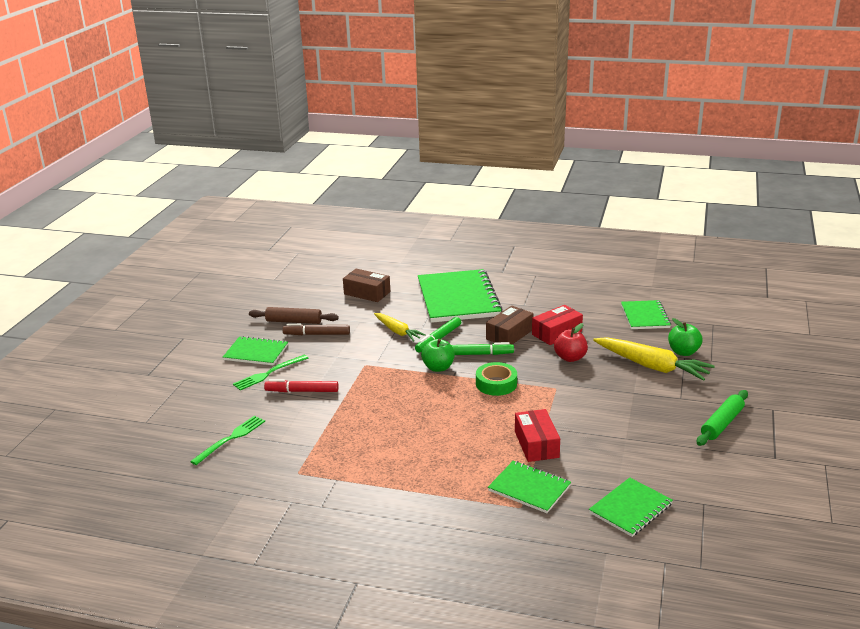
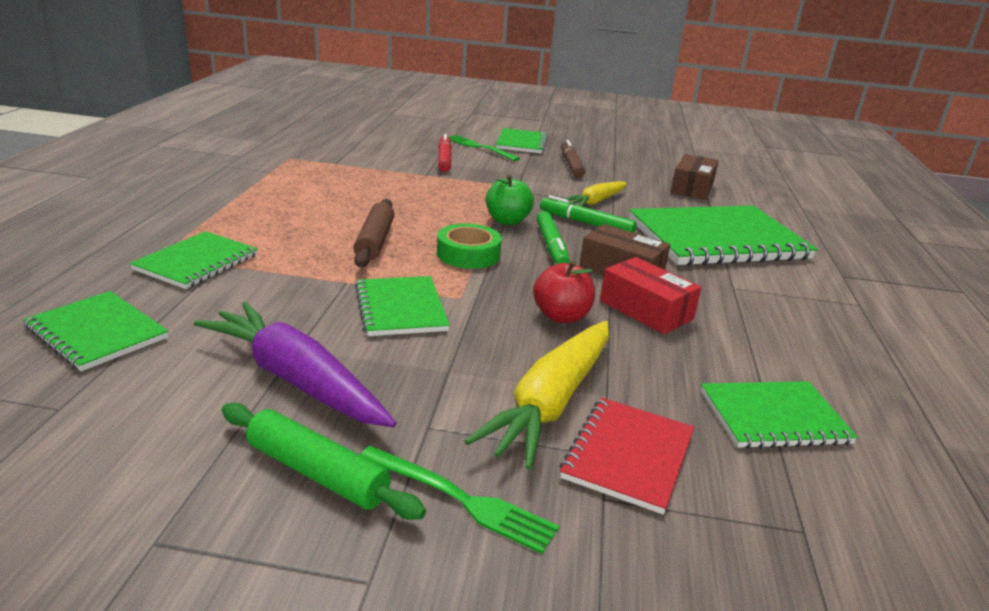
camera: 80 degrees right, 0 degrees up
(231, 439) = (357, 136): green fork -> green fork (461, 499)
(294, 321) = (596, 156): brown rolling pin -> brown rolling pin (374, 241)
(536, 444) = (301, 273): red box -> none
(574, 407) = (400, 308): none -> green notebook
(656, 435) = (296, 379): none -> purple carrot
(683, 352) = (628, 456): green apple -> red notebook

